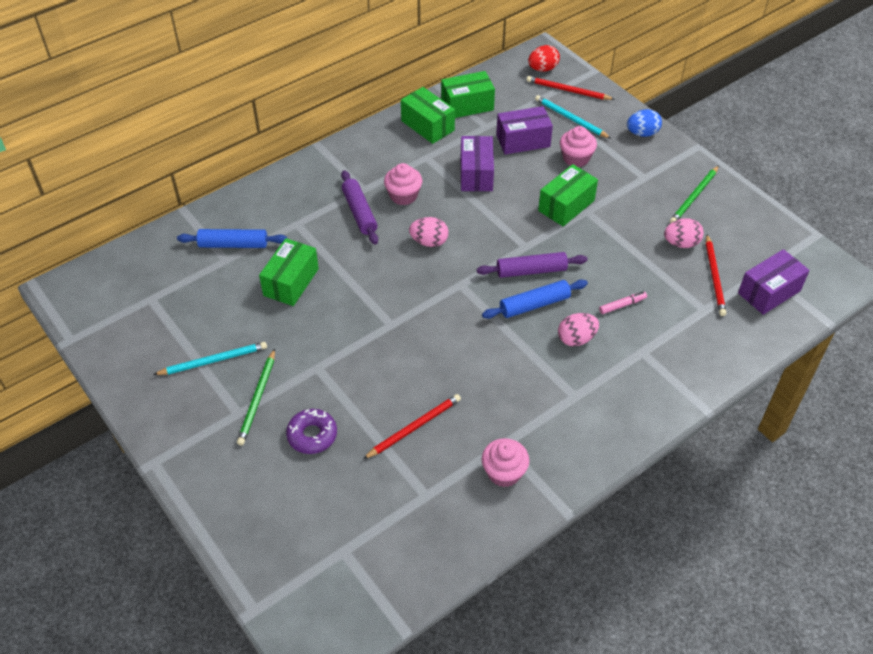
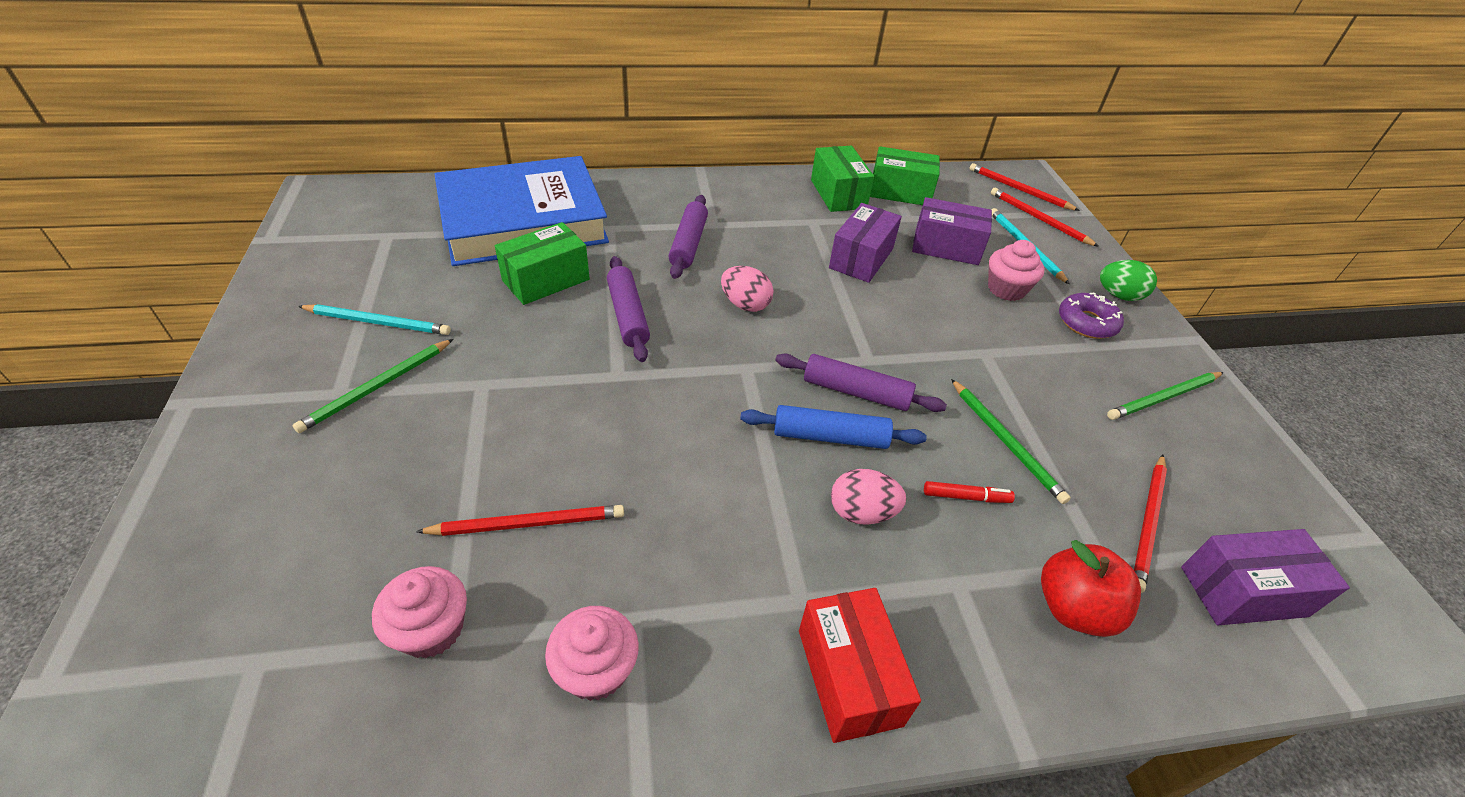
camera: 25 degrees right, 5 degrees down
(233, 244) = (523, 221): blue rolling pin -> blue book
(312, 435) = (391, 465): purple donut -> purple donut (1087, 322)
(364, 283) = (628, 315): none -> purple rolling pin
(403, 196) = (754, 247): pink cupcake -> pink cupcake (431, 629)
(543, 69) = (1019, 190): red egg -> red pencil
(566, 205) = (959, 335): green box -> none
(617, 418) = (849, 676): none -> red box
(622, 305) = (966, 497): pink marker -> red marker
(626, 264) = (1006, 442): none -> green pencil
(642, 133) = (1119, 295): blue egg -> green egg
(681, 243) = (1112, 451): pink egg -> none
(698, 338) = (1073, 608): none -> red apple

